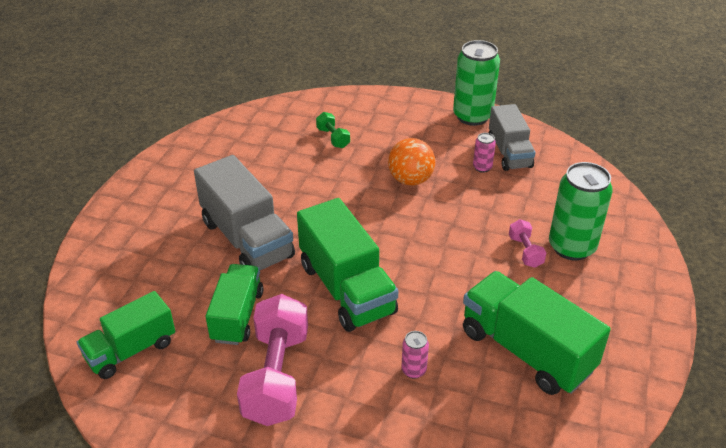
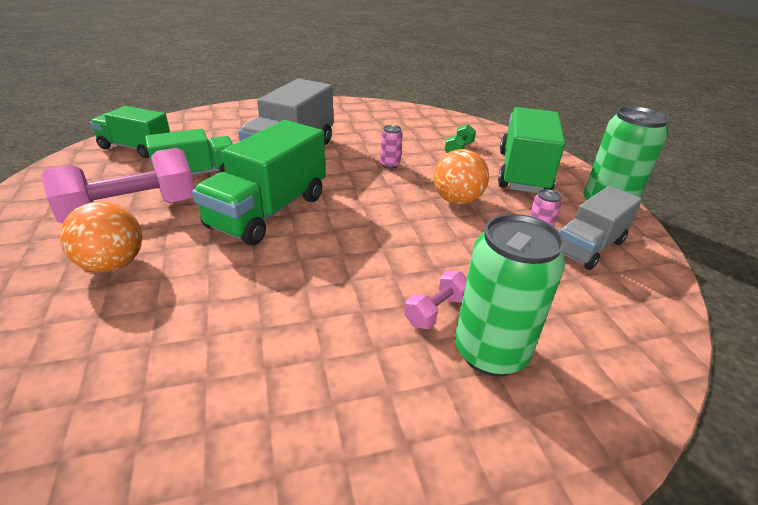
camera: 55 degrees right, 5 degrees down
(360, 402) = (113, 264): none -> orange ball
(413, 370) = (174, 284): pink can -> pink can (390, 165)
(526, 350) = (254, 368): green truck -> green truck (523, 172)

